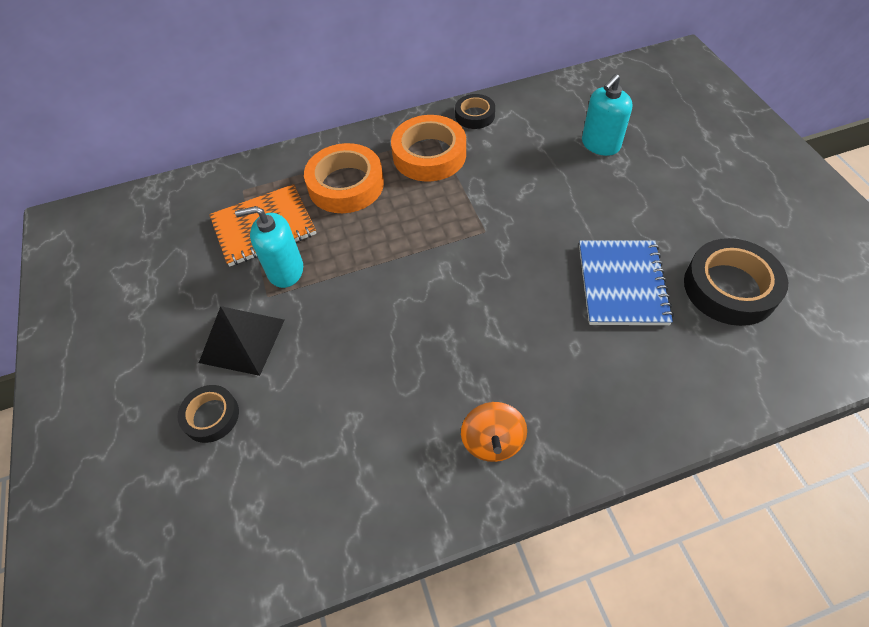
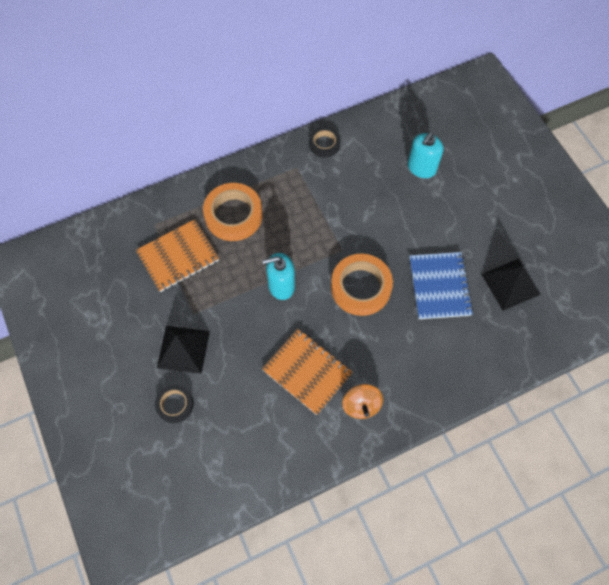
camera: 10 degrees left, 10 degrees up
(285, 270) = (202, 292): turquoise soap dispenser -> turquoise soap dispenser (281, 285)
(415, 385) = (307, 372): none -> orange notebook
(429, 155) = (293, 184): orange tape -> orange tape (360, 287)
(729, 288) = (510, 284): black tape -> black pyramid

